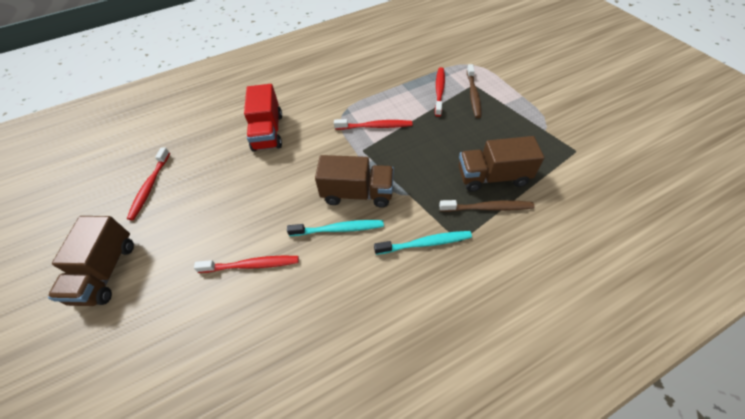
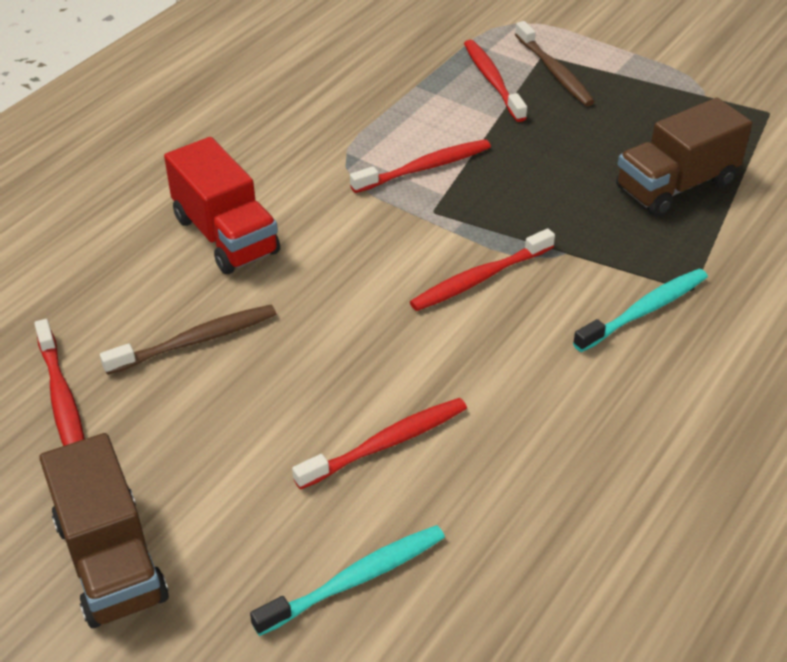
camera: 30 degrees left, 10 degrees down
(339, 229) = (492, 340): turquoise toothbrush -> turquoise toothbrush (356, 579)
(357, 193) = (479, 278): brown truck -> red toothbrush
(488, 208) = (700, 231): brown toothbrush -> brown toothbrush (196, 341)

